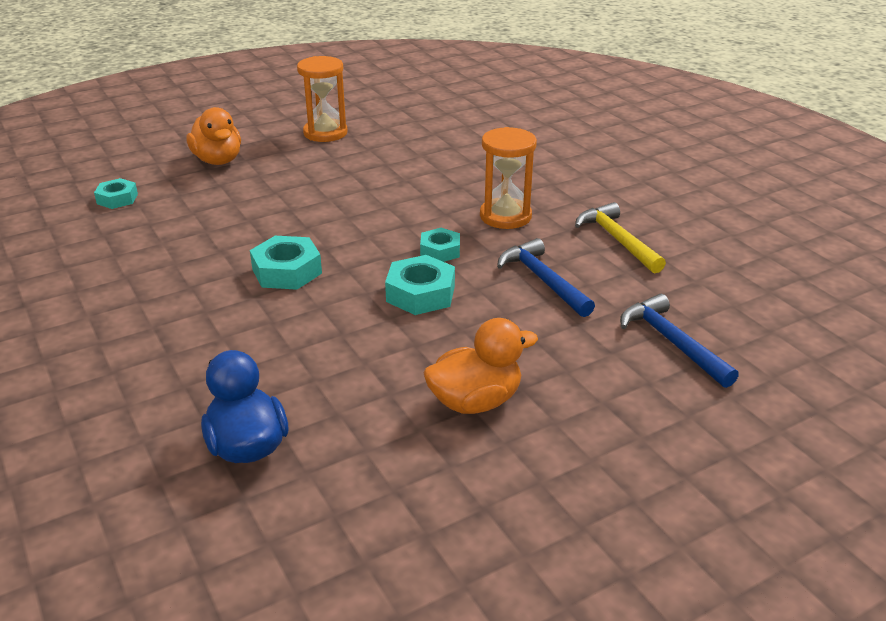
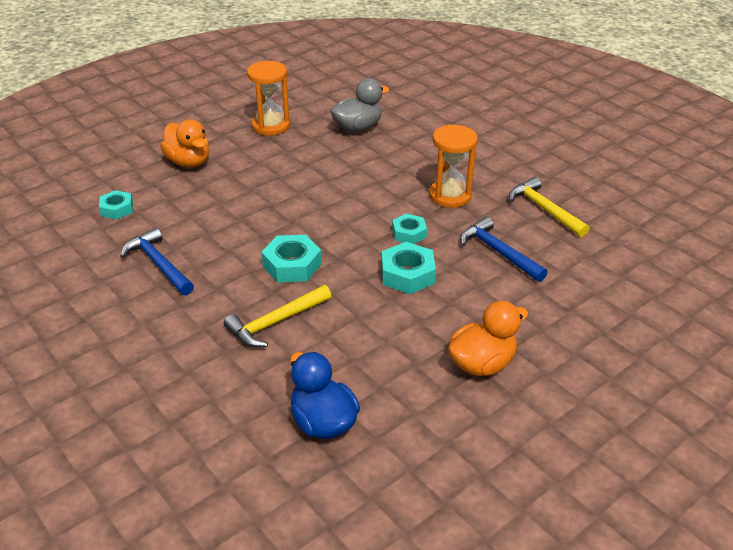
camera: 10 degrees left, 5 degrees up
(240, 329) = (275, 322): none -> yellow hammer
(423, 141) = (358, 128): none -> grey duck
(672, 342) = (611, 296): blue hammer -> blue hammer (159, 264)

